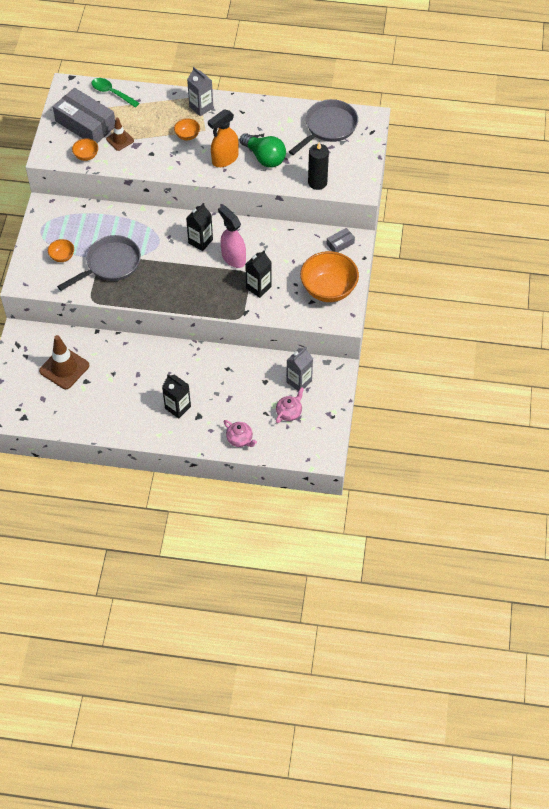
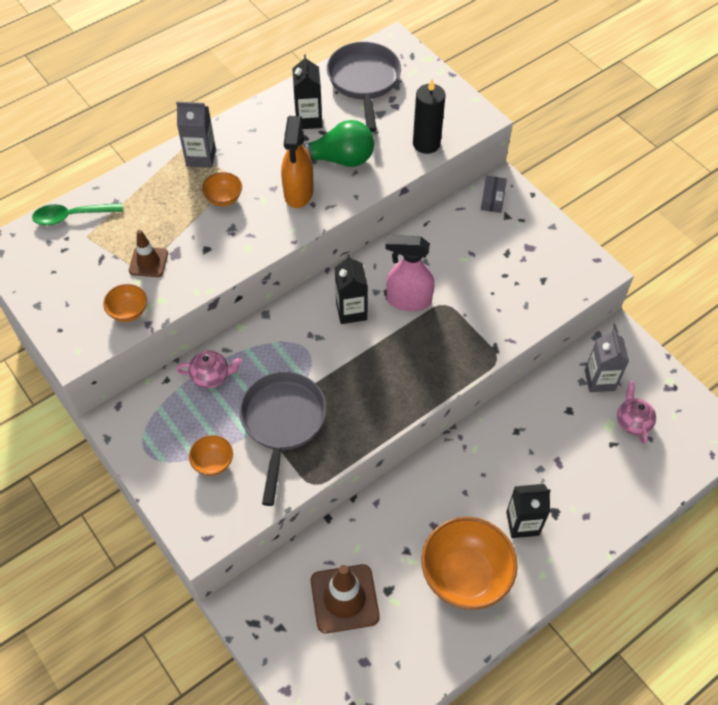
camera: 45 degrees left, 0 degrees up
(85, 124) = (81, 275): grey box -> none
(240, 439) = (626, 497): pink teapot -> pink teapot (211, 376)
(258, 287) = (474, 310): black carton -> black carton (308, 119)
(328, 289) = (542, 253): orange bowl -> orange bowl (465, 575)

